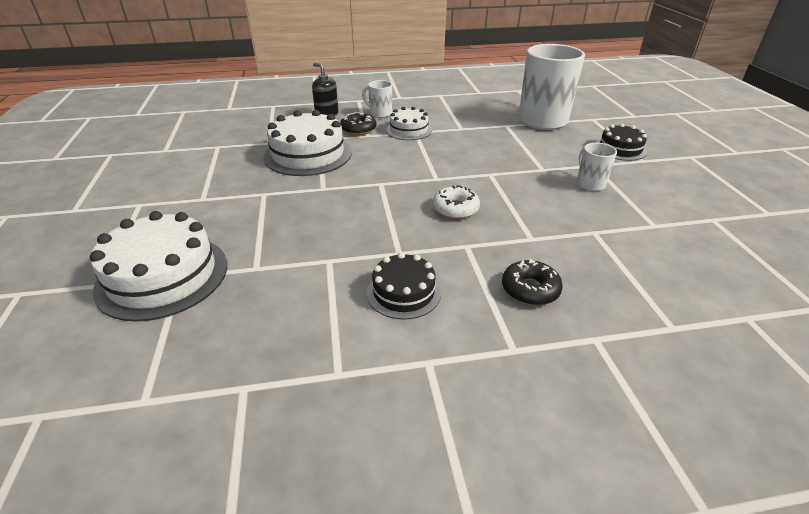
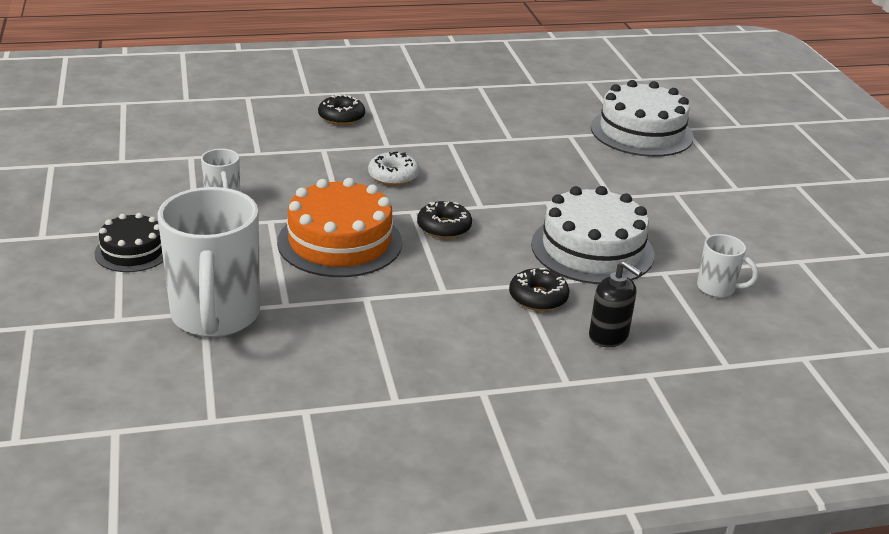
camera: 175 degrees right, 5 degrees down
(380, 113) = (512, 338): white mug -> white mug (717, 288)
(403, 292) = (442, 118): black cake -> none
(409, 130) = (454, 295): white cake -> none
(412, 167) = (444, 227): none -> black donut
(486, 156) = (340, 242): none -> orange cake

